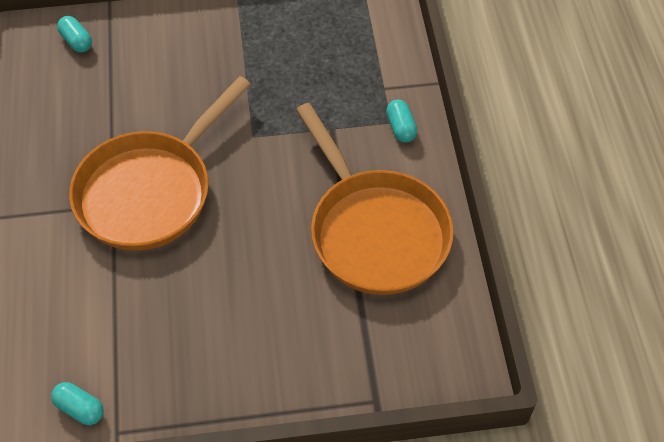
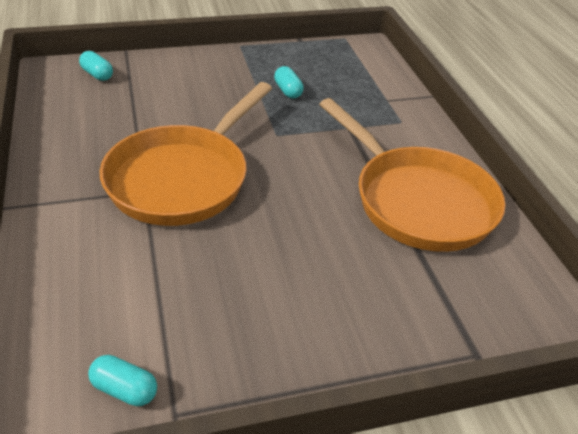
camera: 10 degrees left, 15 degrees down
(401, 128) = (412, 125): turquoise capsule -> turquoise capsule (288, 91)

